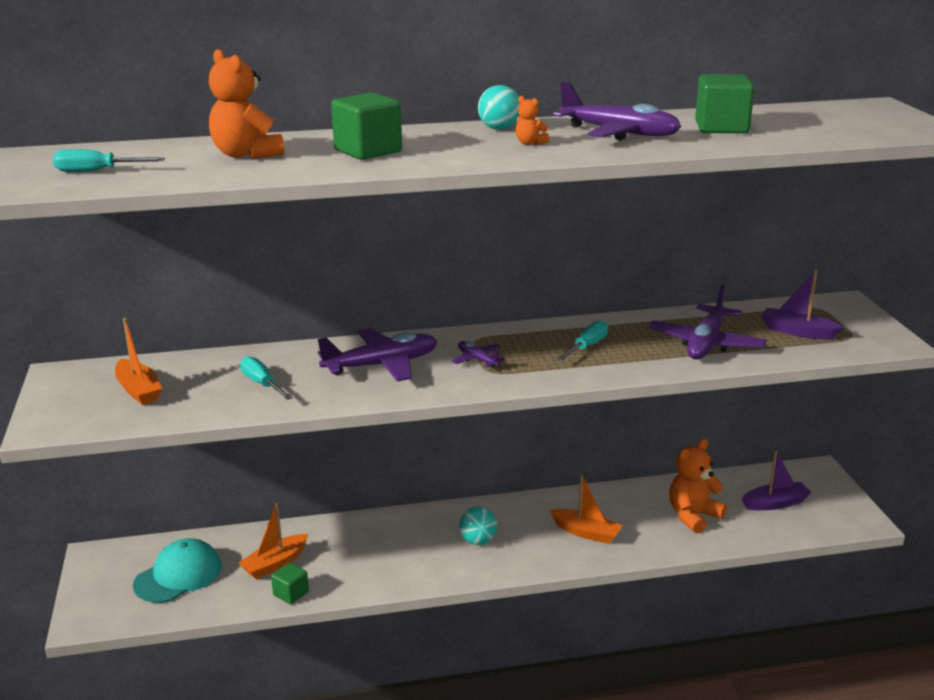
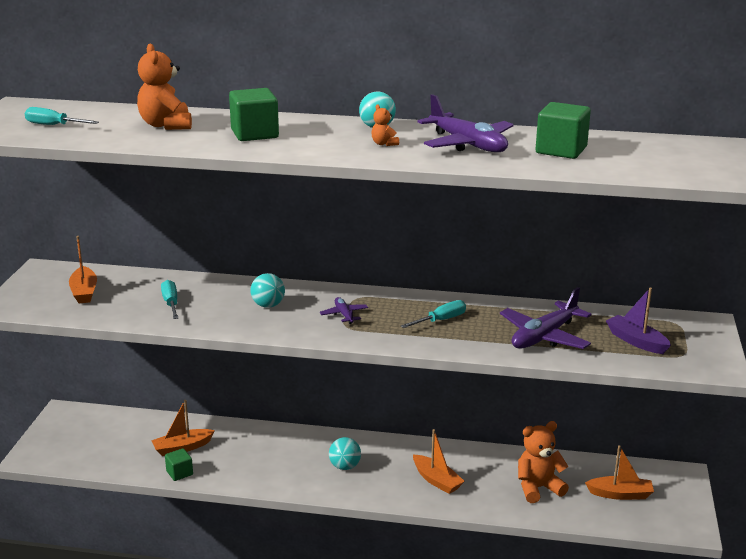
camera: 20 degrees right, 0 degrees up
(178, 575) = (110, 440): turquoise cap -> none
(382, 365) = (268, 305): purple plane -> turquoise ball
(775, 503) = (620, 494): purple boat -> orange boat

